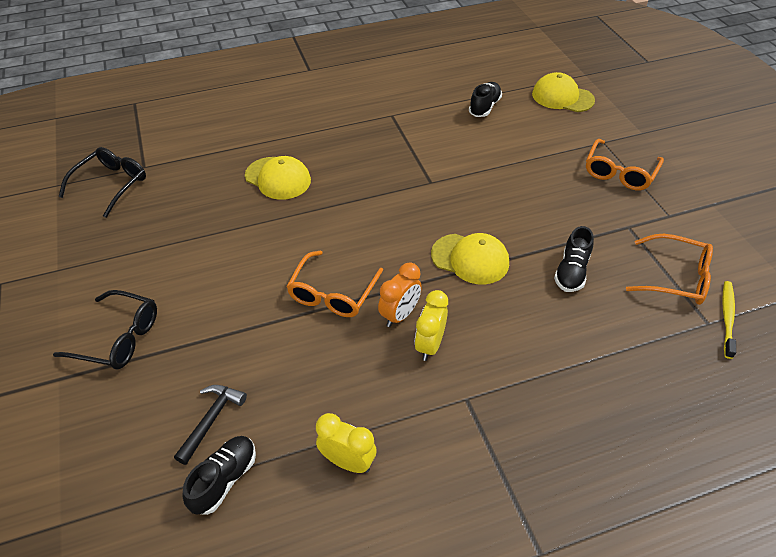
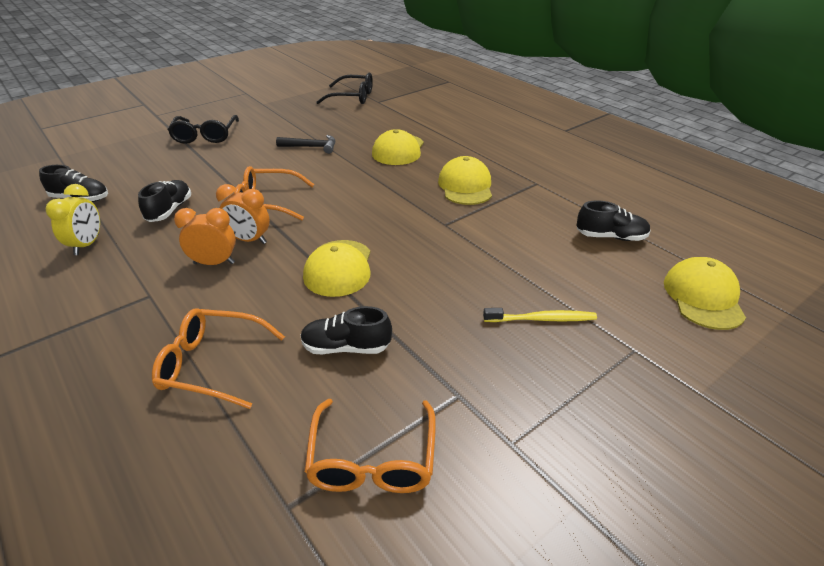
camera: 70 degrees right, 10 degrees down
(211, 420) = (133, 182): black hammer -> black hammer (311, 147)
(306, 380) = (169, 210): none -> black shoe
(375, 154) = (465, 186): none -> yellow cap
(430, 345) = (214, 263): yellow clock -> orange clock
(619, 173) = (574, 374): orange glasses -> orange glasses (211, 365)
(727, 318) = (304, 534): yellow toothbrush -> yellow toothbrush (542, 319)

